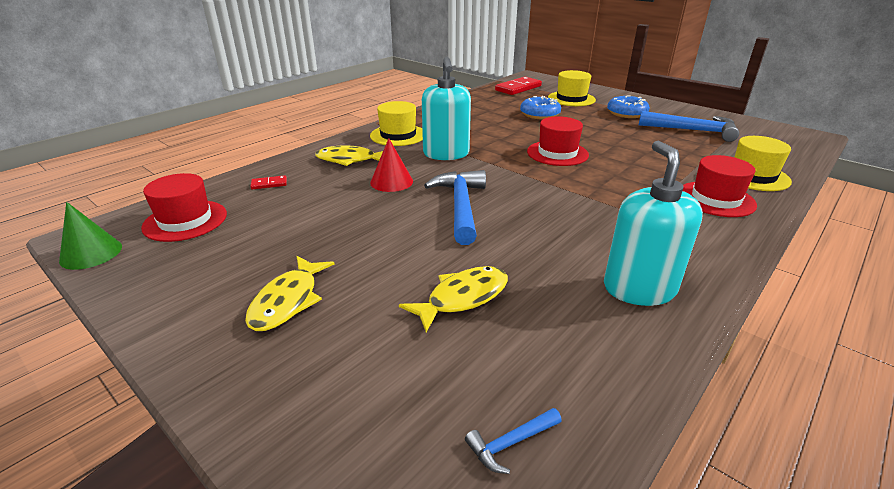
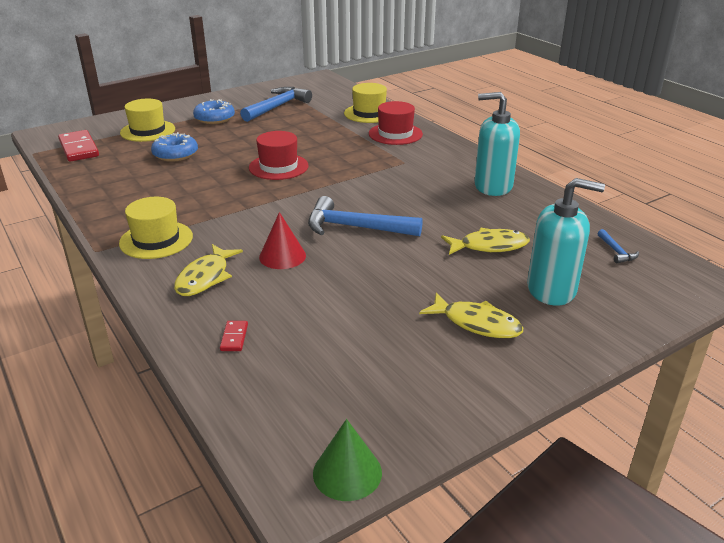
camera: 75 degrees left, 0 degrees up
(185, 220) = (298, 400): red hat -> none
(446, 154) = (236, 218): turquoise soap dispenser -> turquoise soap dispenser (551, 289)
(463, 298) = (489, 246): yellow fish -> yellow fish turned 105 degrees clockwise

